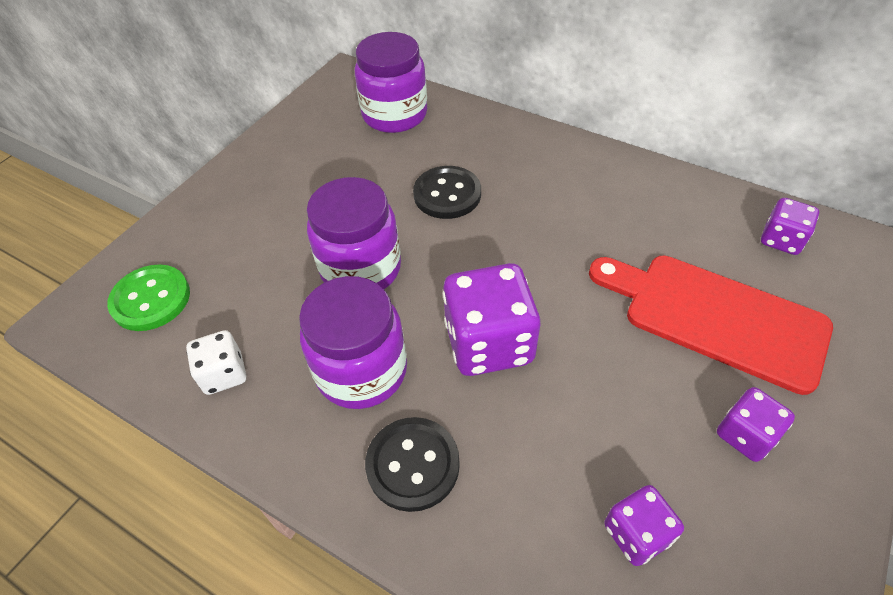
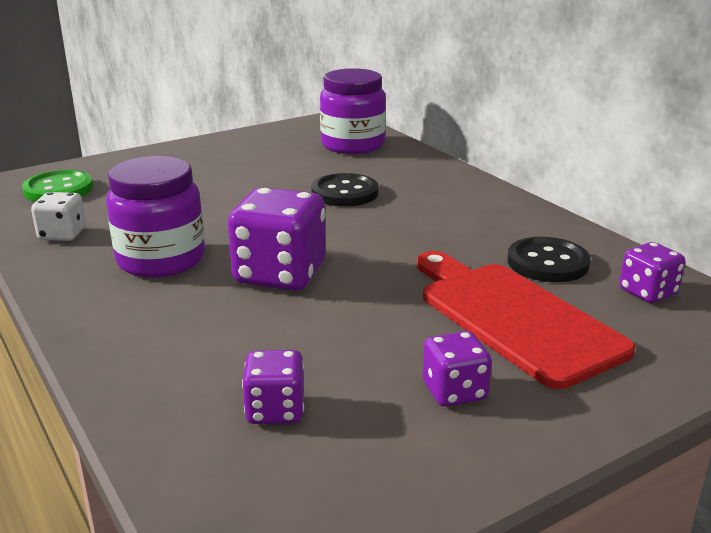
camera: 25 degrees right, 25 degrees down
(361, 269) = (225, 212): purple jar -> none
(413, 465) = (139, 315): black button -> black button (547, 263)

